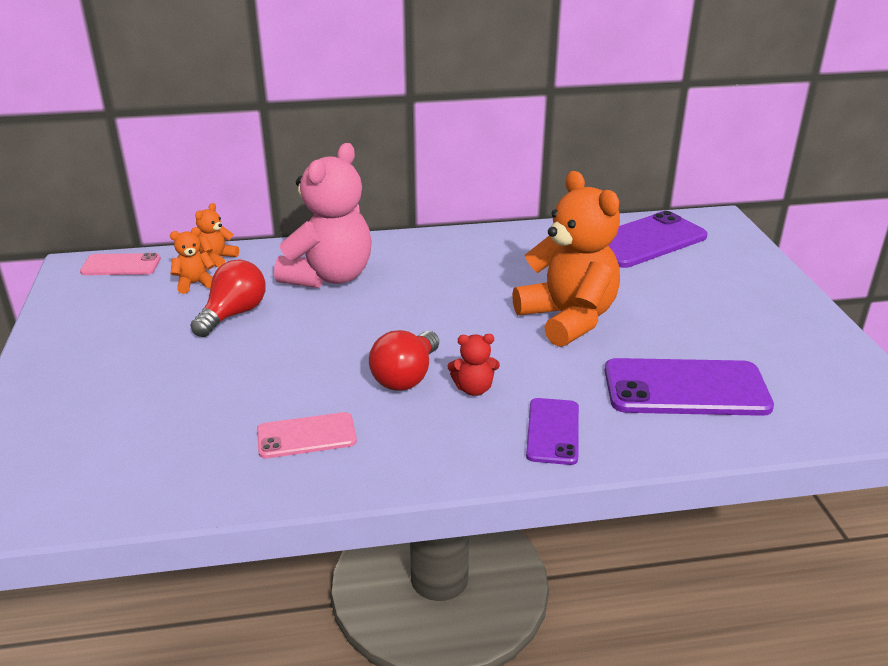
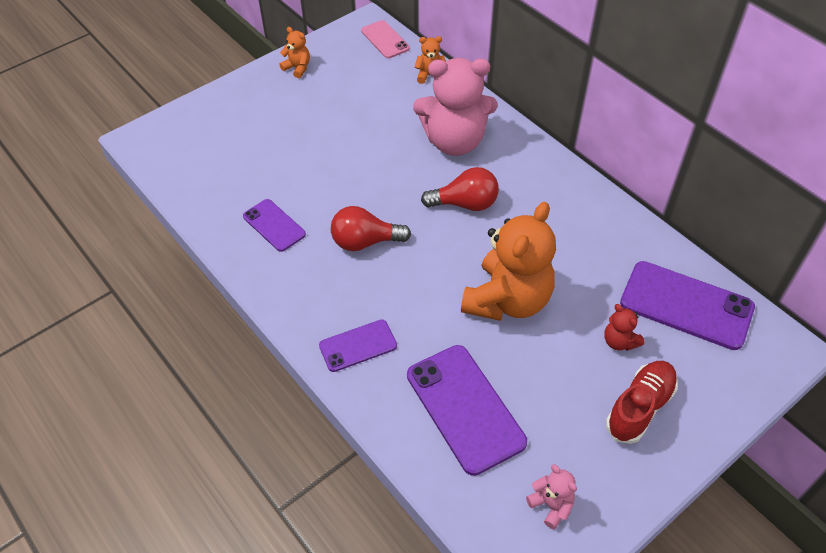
camera: 60 degrees right, 20 degrees up
(194, 283) = (392, 84): orange teddy bear -> orange teddy bear (297, 68)
(233, 314) = (371, 122): red light bulb -> red light bulb (465, 204)
(306, 436) = (274, 225): pink phone -> purple phone
(473, 389) = (376, 283): red teddy bear -> red teddy bear (619, 341)
(740, 298) = (639, 407): none -> red shoe
(826, 378) = (551, 505): none -> pink teddy bear

